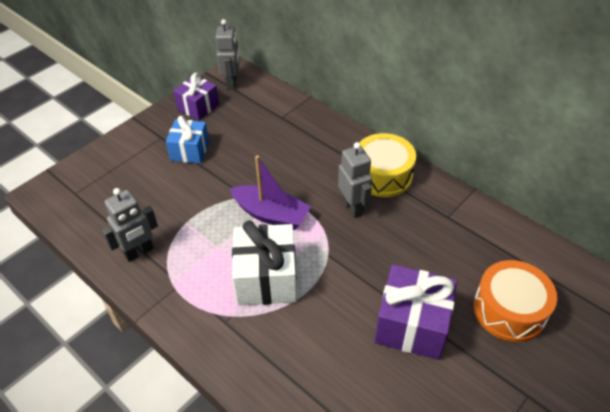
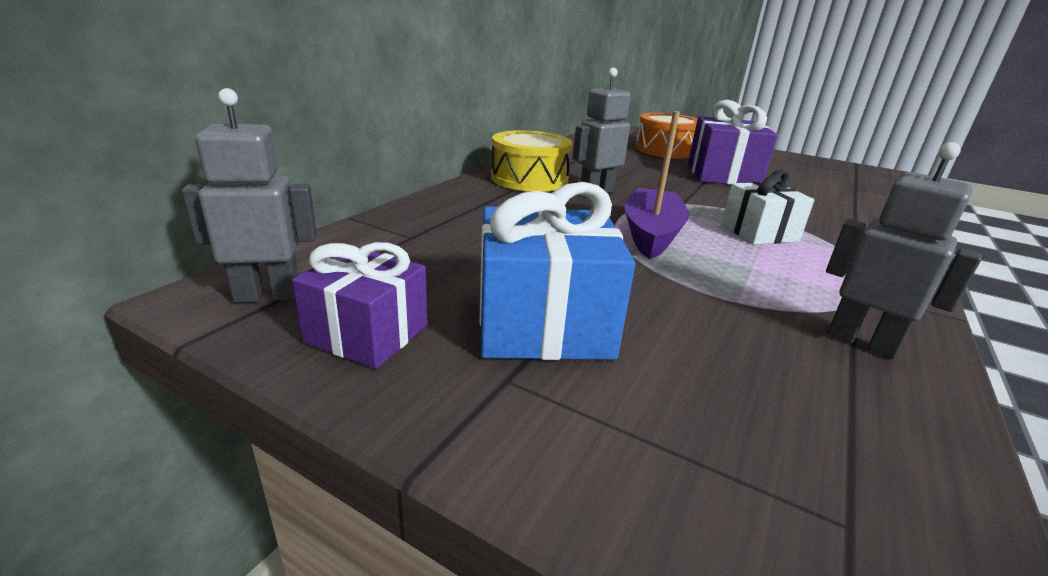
camera: 105 degrees left, 20 degrees down
(190, 151) = (543, 324): blue gift -> blue gift, size x1.53
(266, 278) = (759, 232): white gift -> white gift, size x0.65

